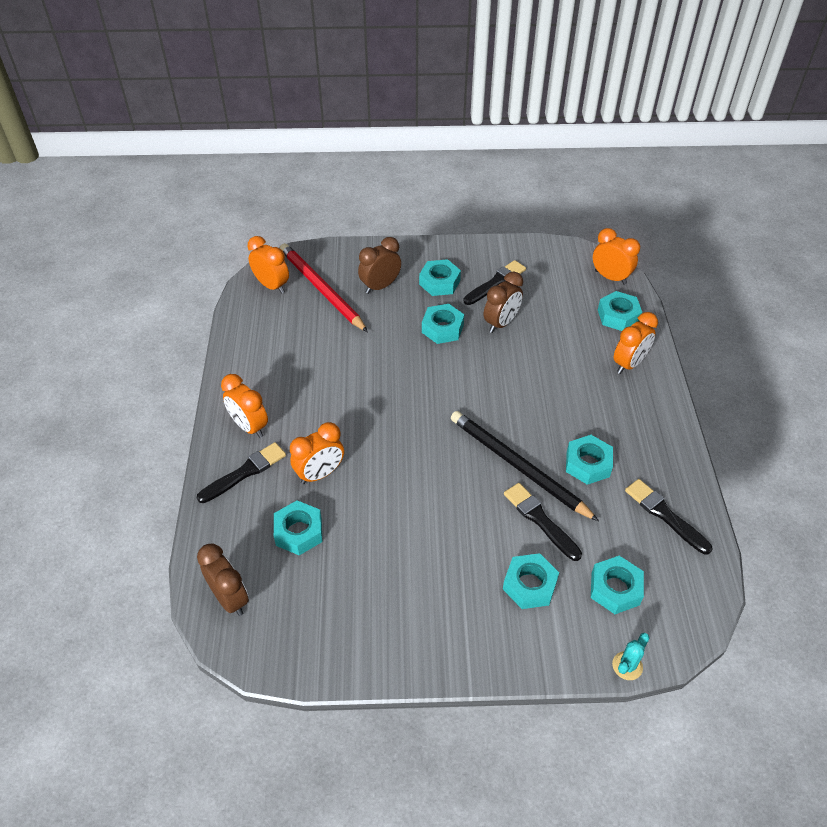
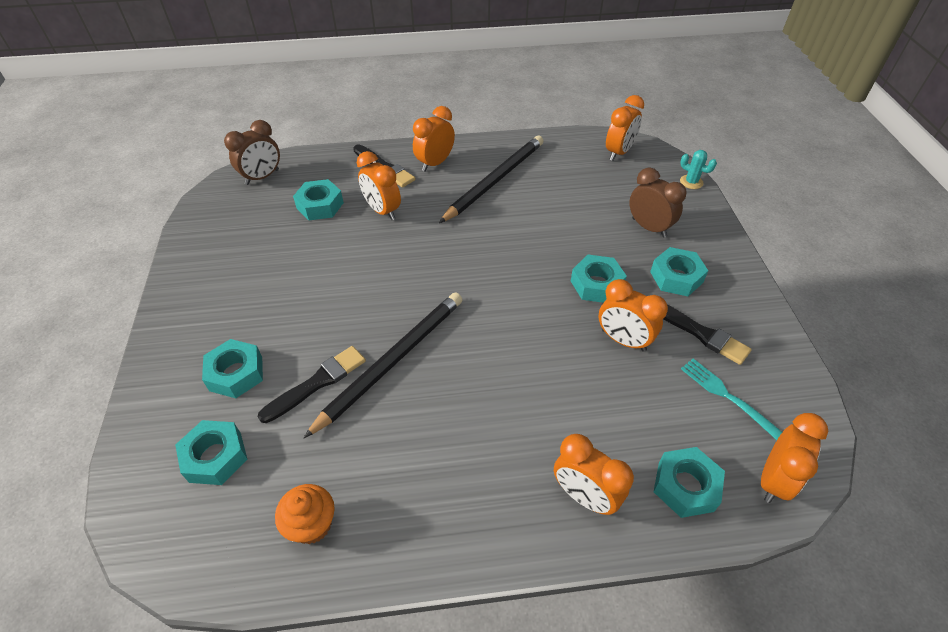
camera: 85 degrees right, 0 degrees up
(292, 379) = (495, 180): none -> black pencil
(321, 289) = (626, 185): red pencil -> none
(501, 323) = (623, 340): brown clock -> orange clock
(550, 282) = (726, 396): none -> turquoise fork
(588, 464) = (396, 434): turquoise nut -> none
(627, 666) = (119, 464): turquoise cactus -> turquoise cactus (691, 182)
(665, 515) = (312, 525): black brush -> orange cupcake

